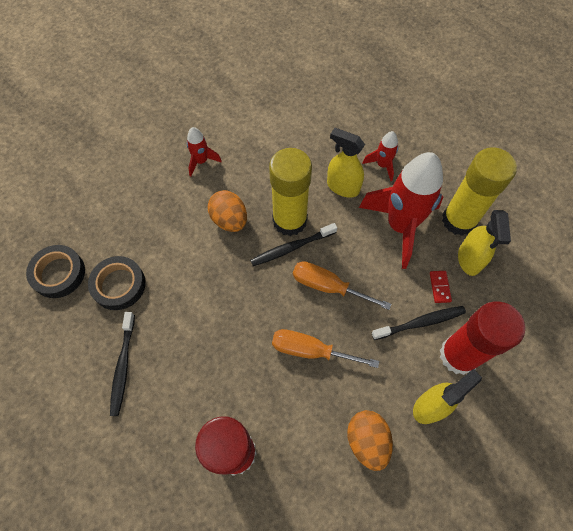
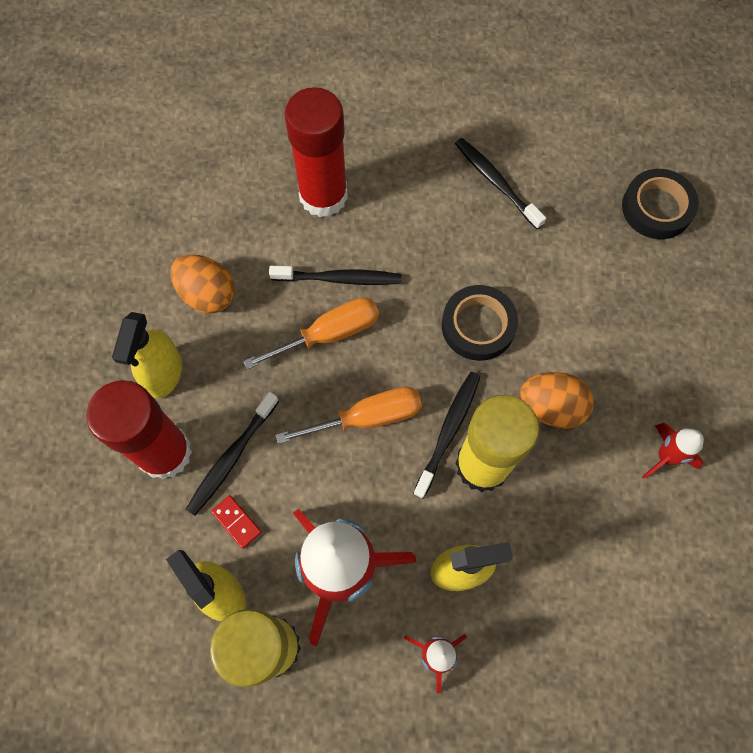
camera: 140 degrees right, 5 degrees up
(119, 285) = (586, 244): black tape -> black tape (478, 326)
(275, 381) = (339, 279): none -> black toothbrush

